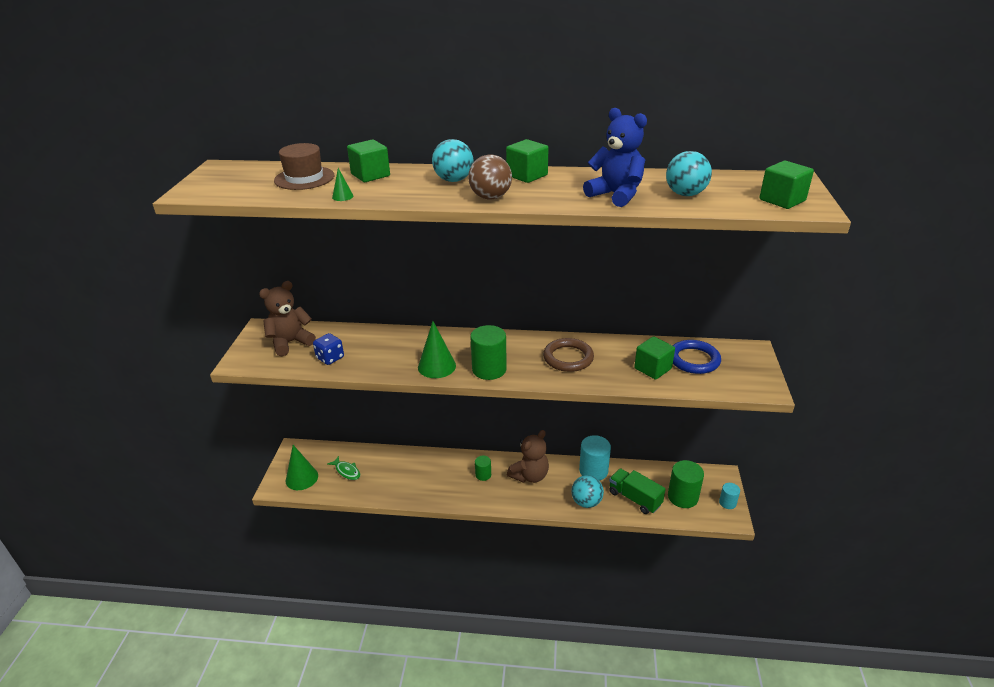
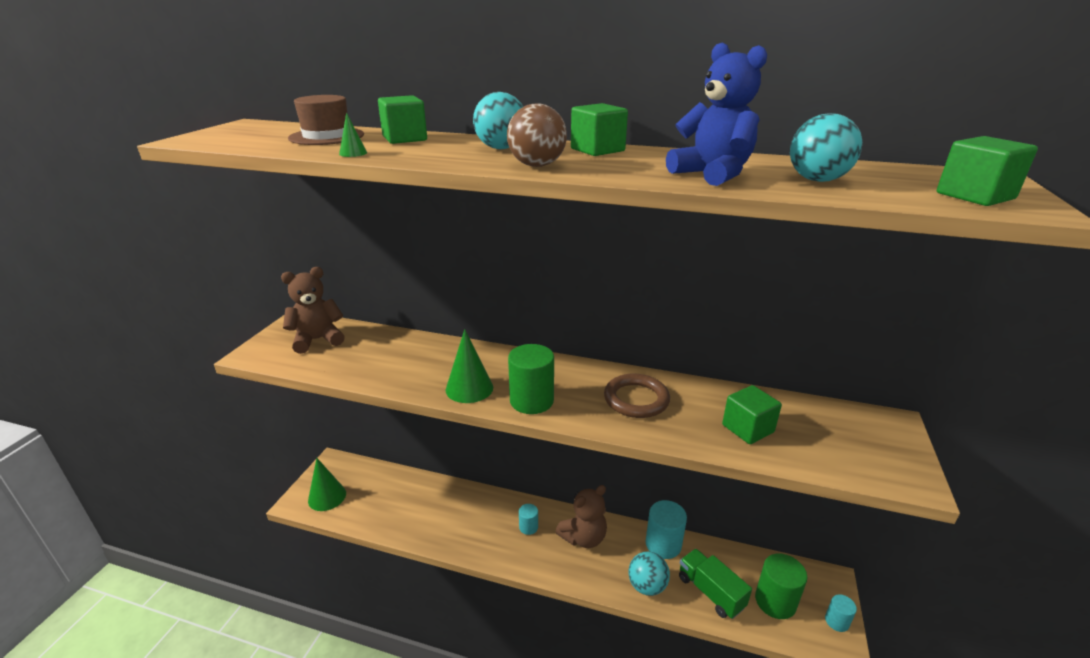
camera: 10 degrees right, 5 degrees down
(330, 358) = (351, 362): blue dice -> none
(347, 471) = (377, 497): green fish -> none
(483, 475) = (528, 527): green cylinder -> turquoise cylinder
(694, 360) = (807, 424): blue ring -> none

